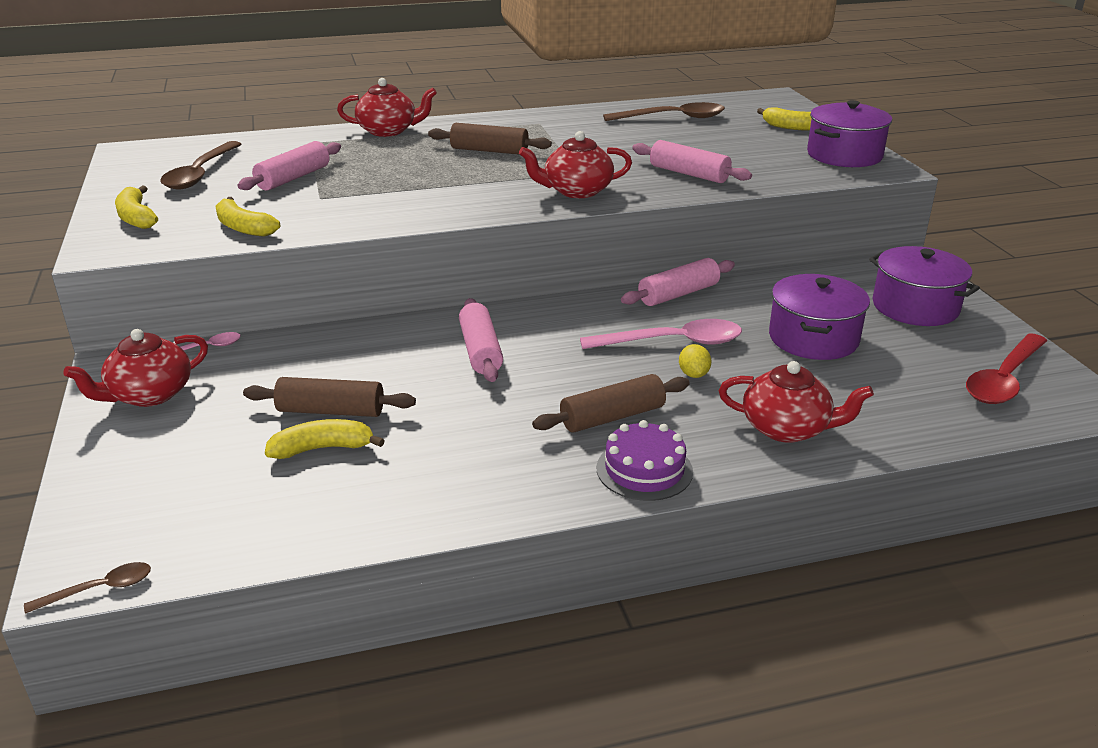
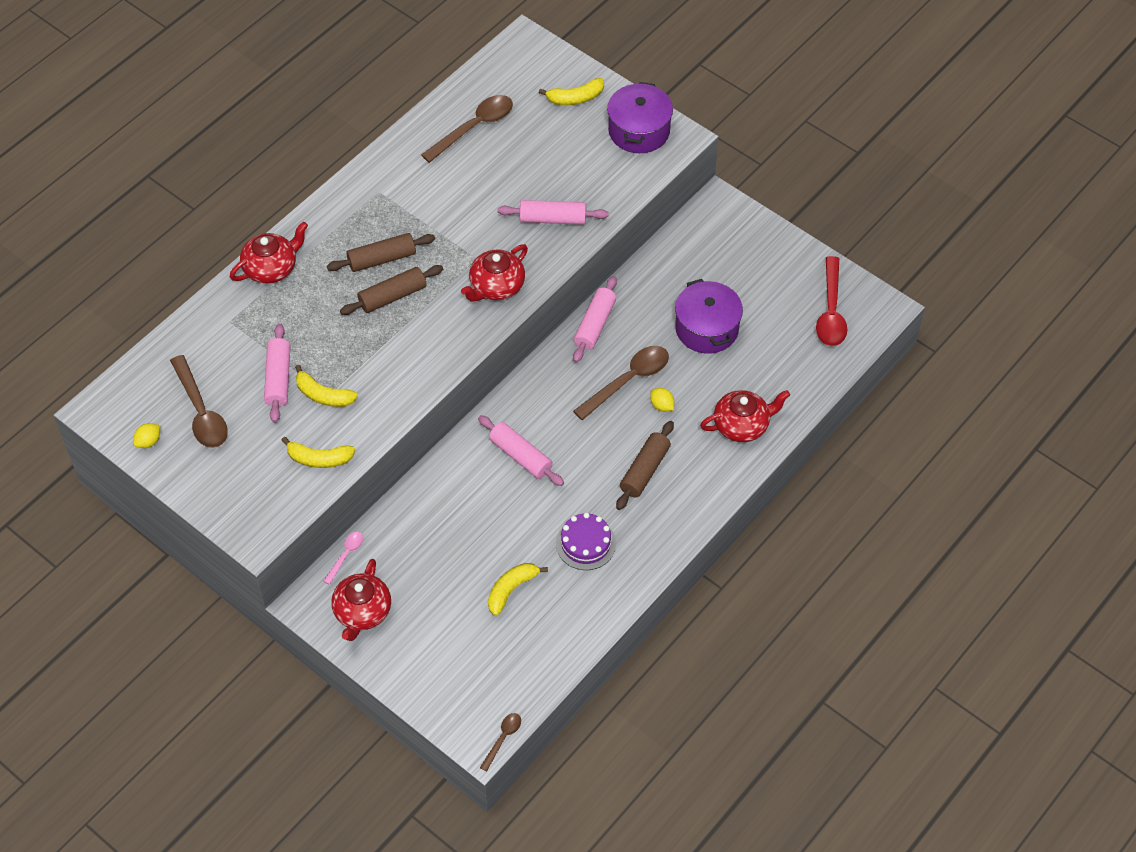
camera: 35 degrees left, 25 degrees up
(131, 174) = (148, 441): none -> yellow lemon
(136, 217) = (229, 490): yellow banana -> yellow banana (323, 395)
(331, 411) = (485, 560): brown rolling pin -> brown rolling pin (392, 296)
(644, 470) = (692, 502): purple cake -> purple cake (585, 543)
(673, 342) = (628, 380): pink spoon -> brown spoon
(915, 307) = (747, 258): purple pot -> none

